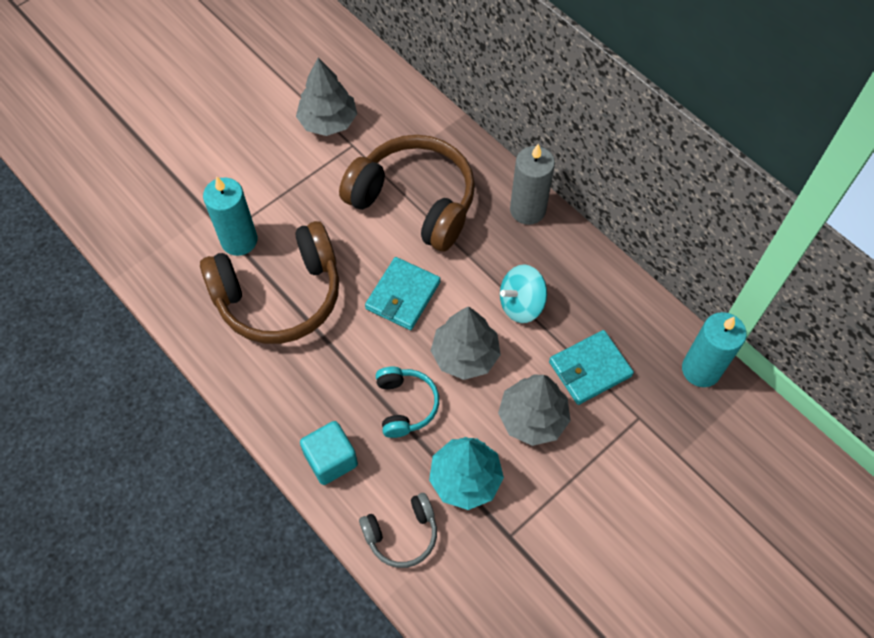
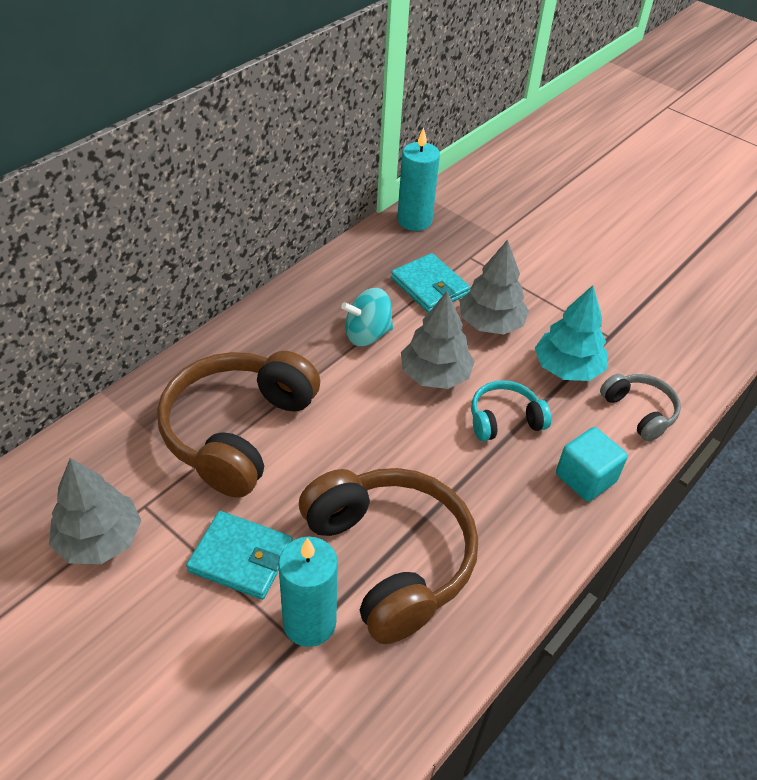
camera: 100 degrees left, 15 degrees down
(403, 295) = (371, 432): turquoise wallet -> turquoise wallet (241, 558)
(521, 304) = (367, 334): turquoise spinning top -> turquoise spinning top turned 105 degrees clockwise
(527, 210) = (247, 332): grey candle -> none

